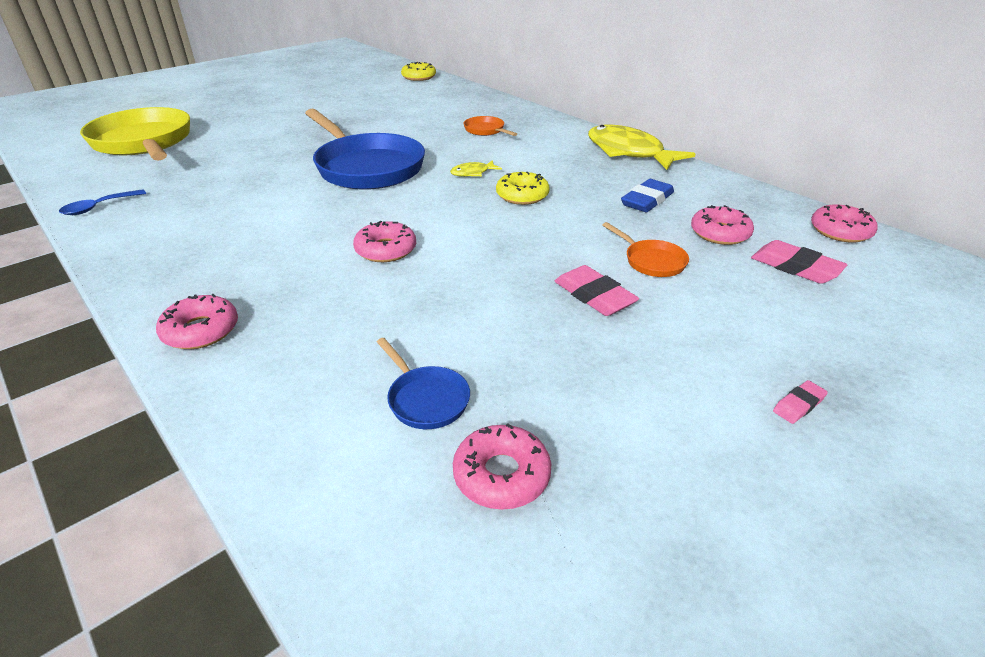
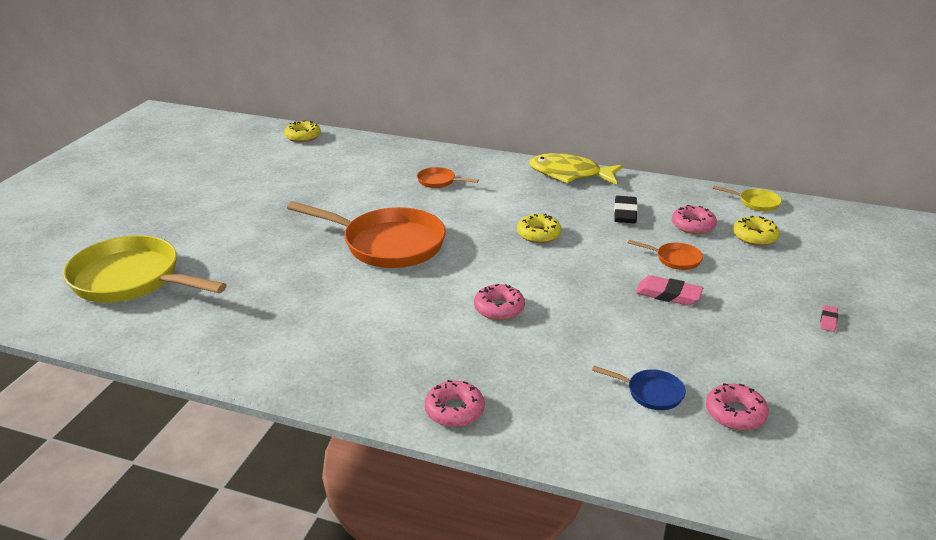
camera: 30 degrees left, 5 degrees down
(98, 207) = (202, 353): blue spoon -> none
(366, 167) = (387, 244): blue pan -> orange pan
(472, 173) = (479, 225): yellow fish -> none
(647, 200) = (625, 213): blue eraser -> black eraser
(795, 267) = (755, 236): pink eraser -> yellow donut
(840, 231) = (755, 203): pink donut -> yellow pan

